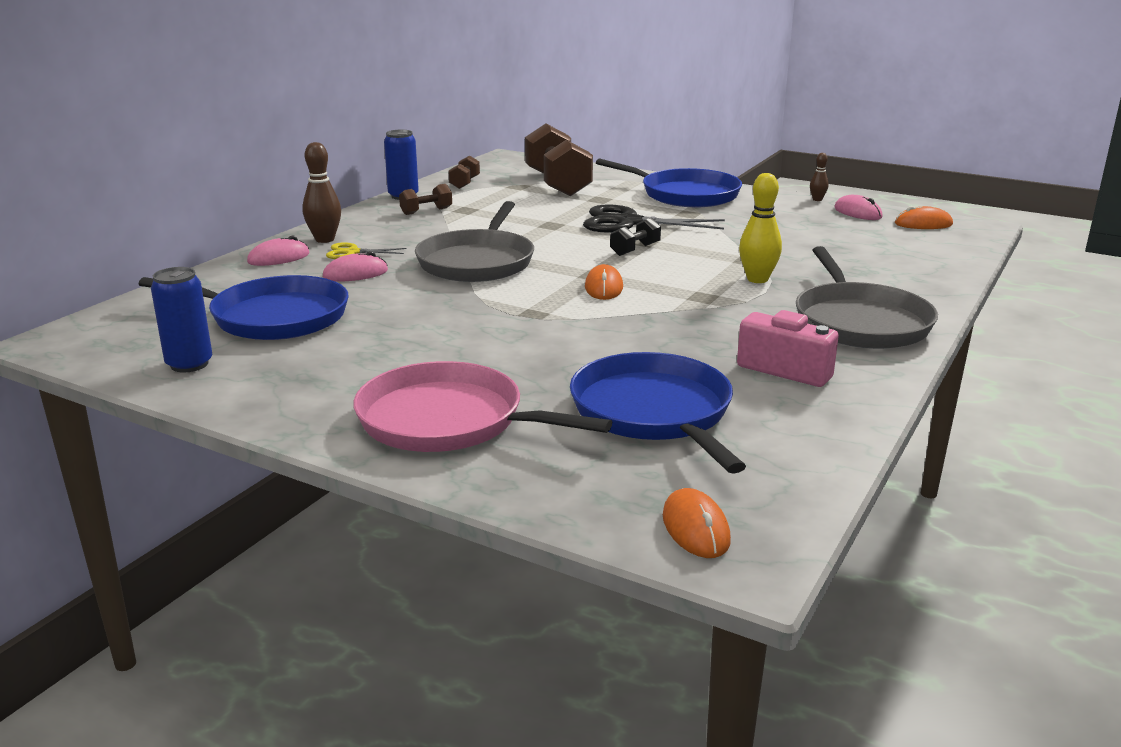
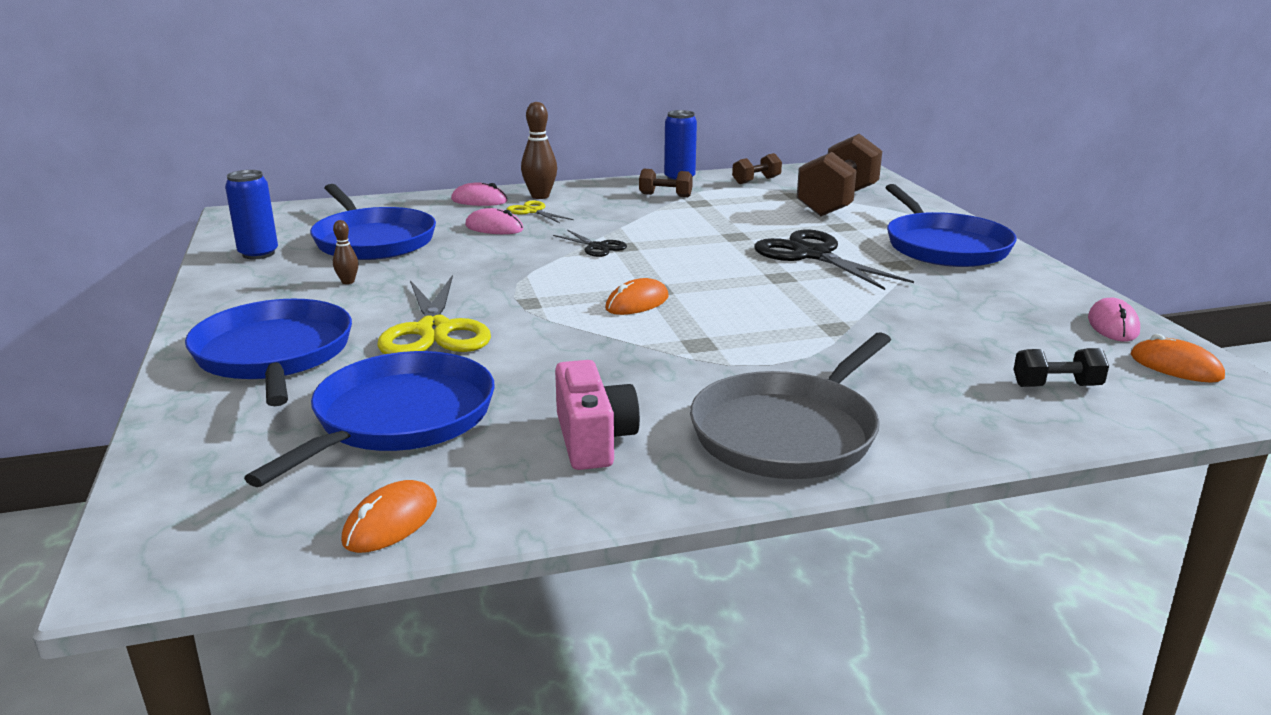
camera: 45 degrees right, 0 degrees up
(448, 420) = (274, 355): pink pan -> blue pan
(477, 262) = (597, 247): grey pan -> black scissors
(521, 356) = (434, 331): none -> yellow scissors
(635, 250) = (752, 281): black dumbbell -> black dumbbell (1056, 386)
(696, 528) = (185, 519): orange mouse -> orange mouse (391, 522)
(757, 279) = (796, 349): yellow bowling pin -> none
(817, 199) = (1096, 296): brown bowling pin -> brown bowling pin (348, 282)

